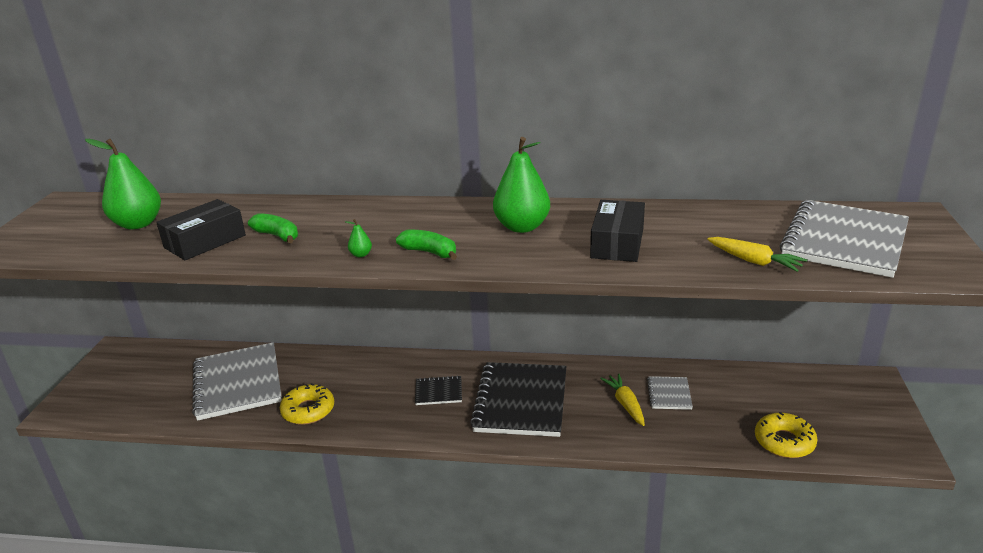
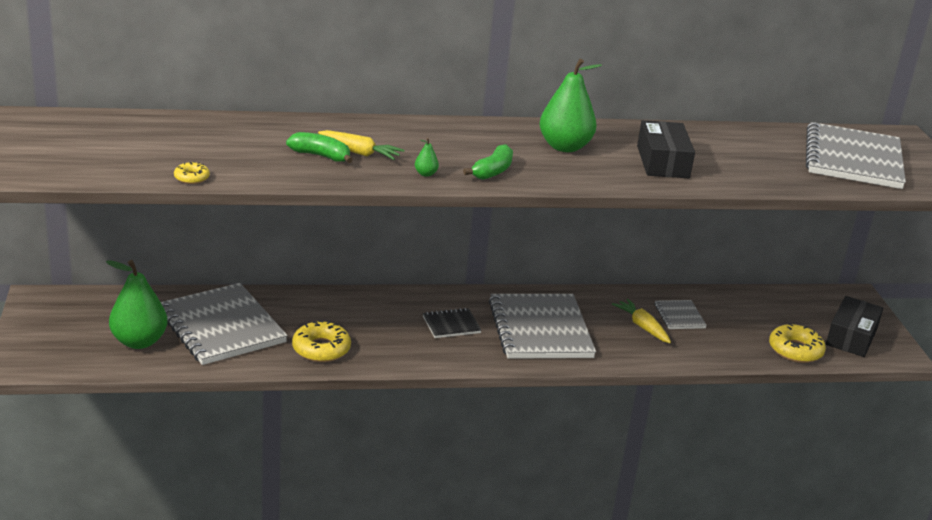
camera: 20 degrees left, 0 degrees up
(138, 224) = (147, 143): green pear -> green pear (139, 341)
(143, 256) = (191, 178): none -> yellow donut
(205, 241) = (245, 162): black box -> black box (851, 336)
(429, 252) = (493, 171): green banana -> green banana turned 105 degrees clockwise
(521, 401) = (540, 329): black notebook -> grey notebook
(754, 261) = (788, 177): yellow carrot -> yellow carrot (360, 153)

